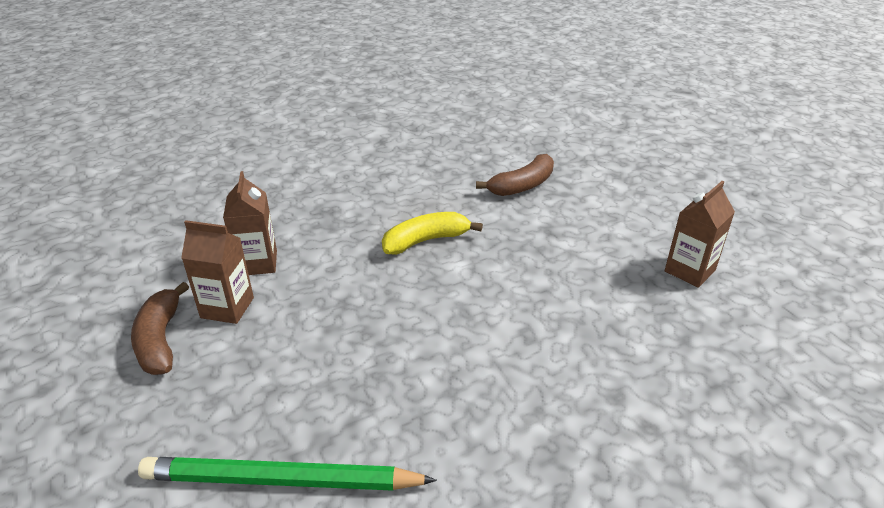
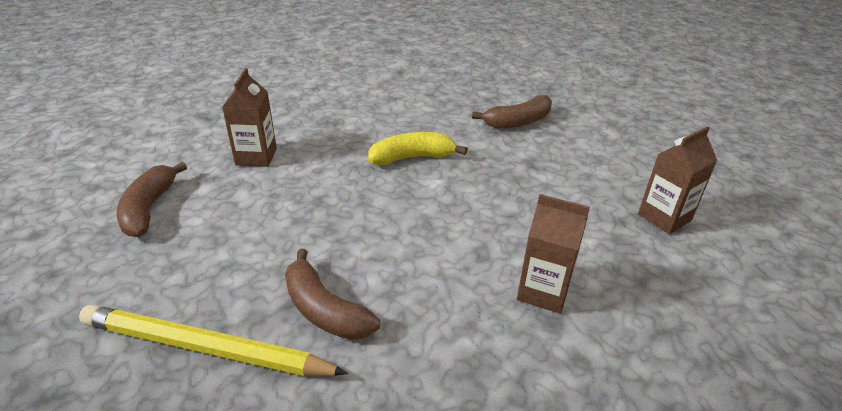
camera: 10 degrees right, 0 degrees up
(227, 308) = (216, 190): brown carton -> brown carton (543, 292)
(281, 480) = (206, 348): green pencil -> yellow pencil
(389, 420) = (324, 310): none -> brown banana

